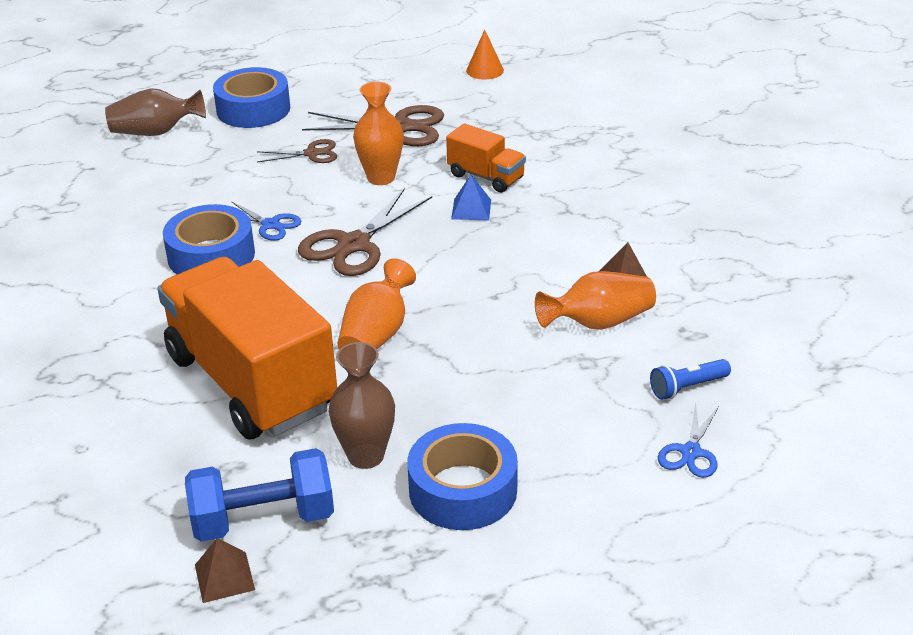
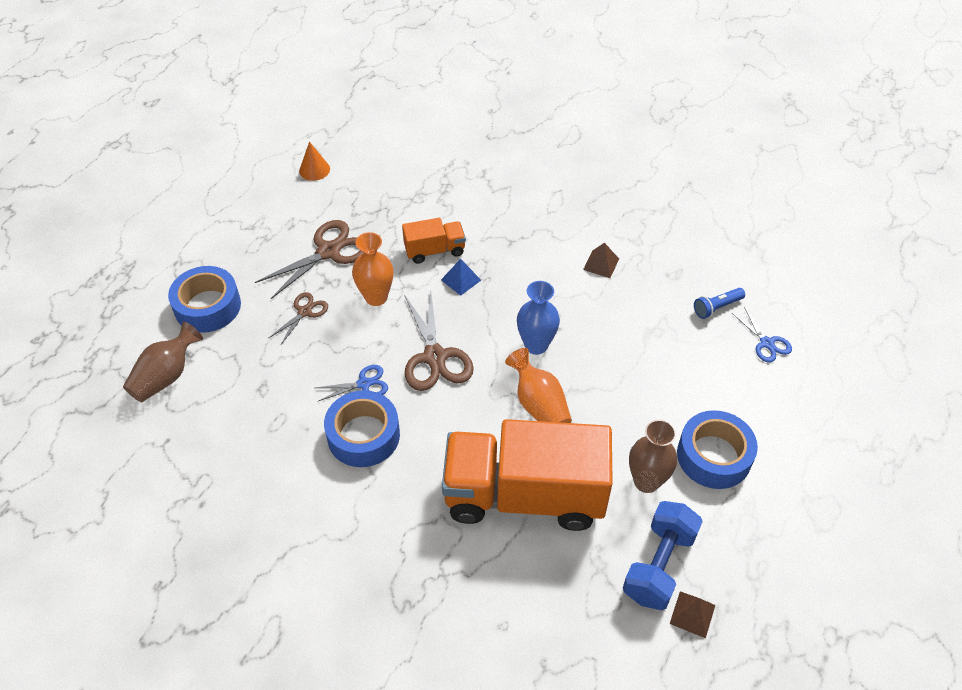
camera: 50 degrees left, 15 degrees up
(452, 294) = (536, 345): none -> blue vase
(598, 322) = (628, 302): orange vase -> none
(687, 388) = (716, 308): blue flashlight -> blue flashlight turned 45 degrees clockwise

